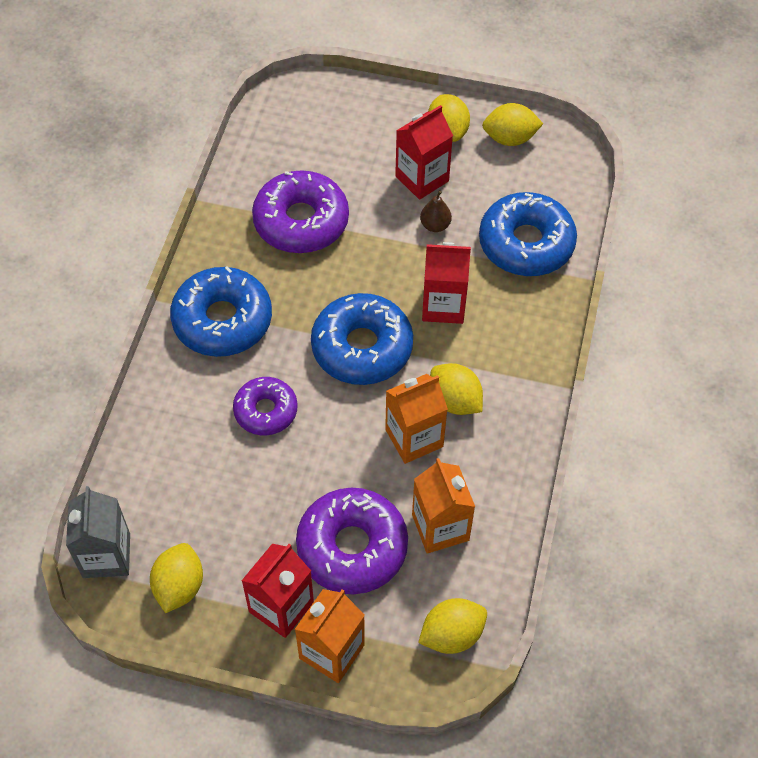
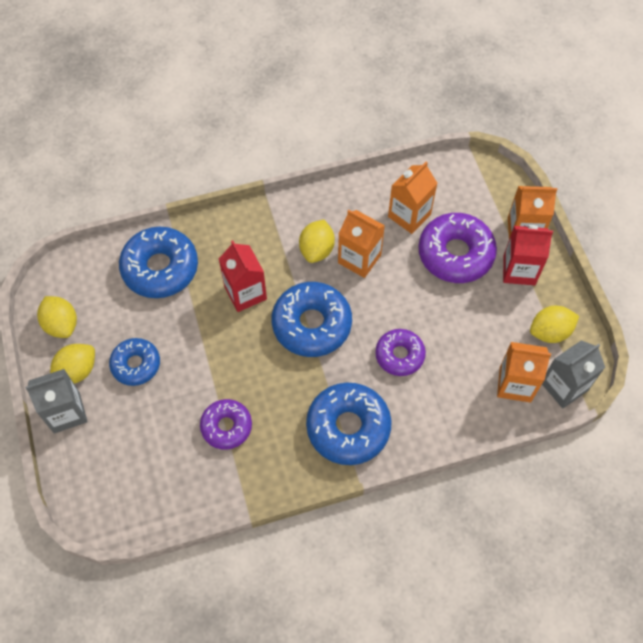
camera: 120 degrees left, 5 degrees up
(148, 506) = (515, 384): none -> orange carton
(301, 221) = (226, 426): purple donut -> purple donut, size x0.61
(407, 109) = (66, 412): none -> grey carton
(422, 178) = (136, 364): red carton -> blue donut
(435, 225) = (177, 333): brown pear -> none
(452, 635) = (469, 179): yellow lemon -> none

